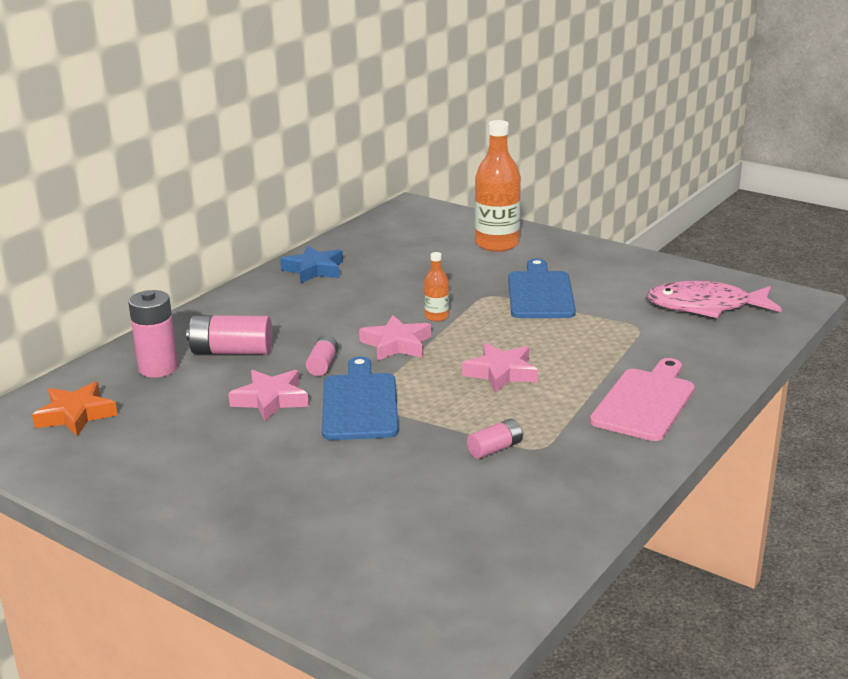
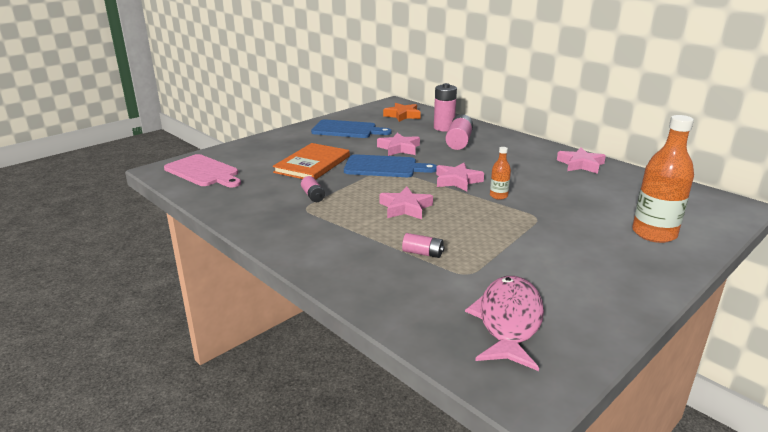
camera: 100 degrees right, 0 degrees up
(314, 270) = (580, 164): blue star -> pink star
(323, 365) = (435, 161): pink battery -> pink battery (422, 253)
(365, 473) = (312, 164): none -> orange book
(540, 293) = (541, 239): blue cutting board -> blue cutting board (347, 130)
(645, 402) = (339, 252): pink cutting board -> pink cutting board (203, 172)

